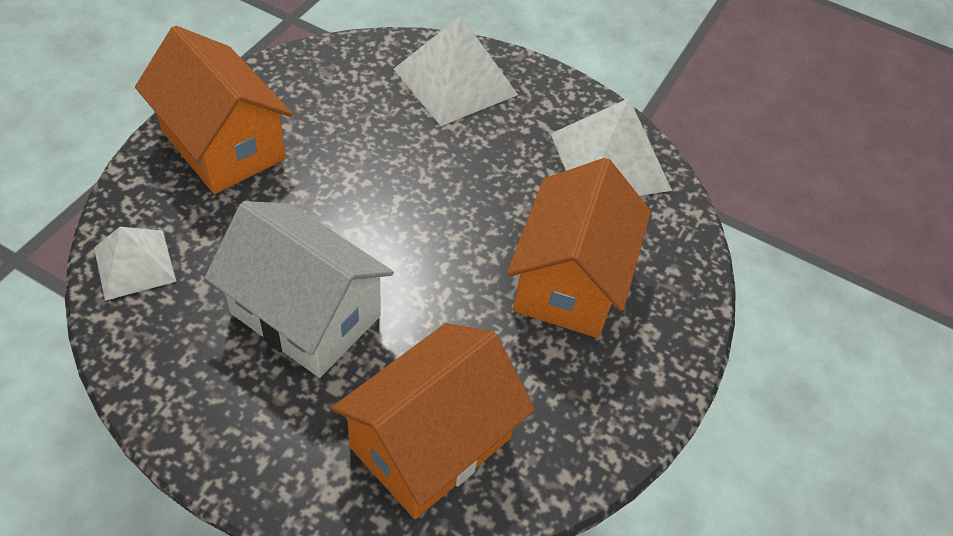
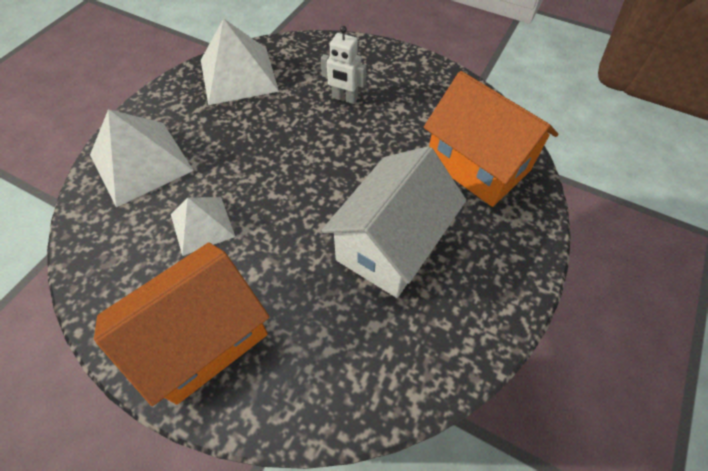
camera: 85 degrees left, 5 degrees up
(134, 264) = (353, 390): white pyramid -> white pyramid (202, 225)
(569, 280) = (344, 98): orange house -> white robot

